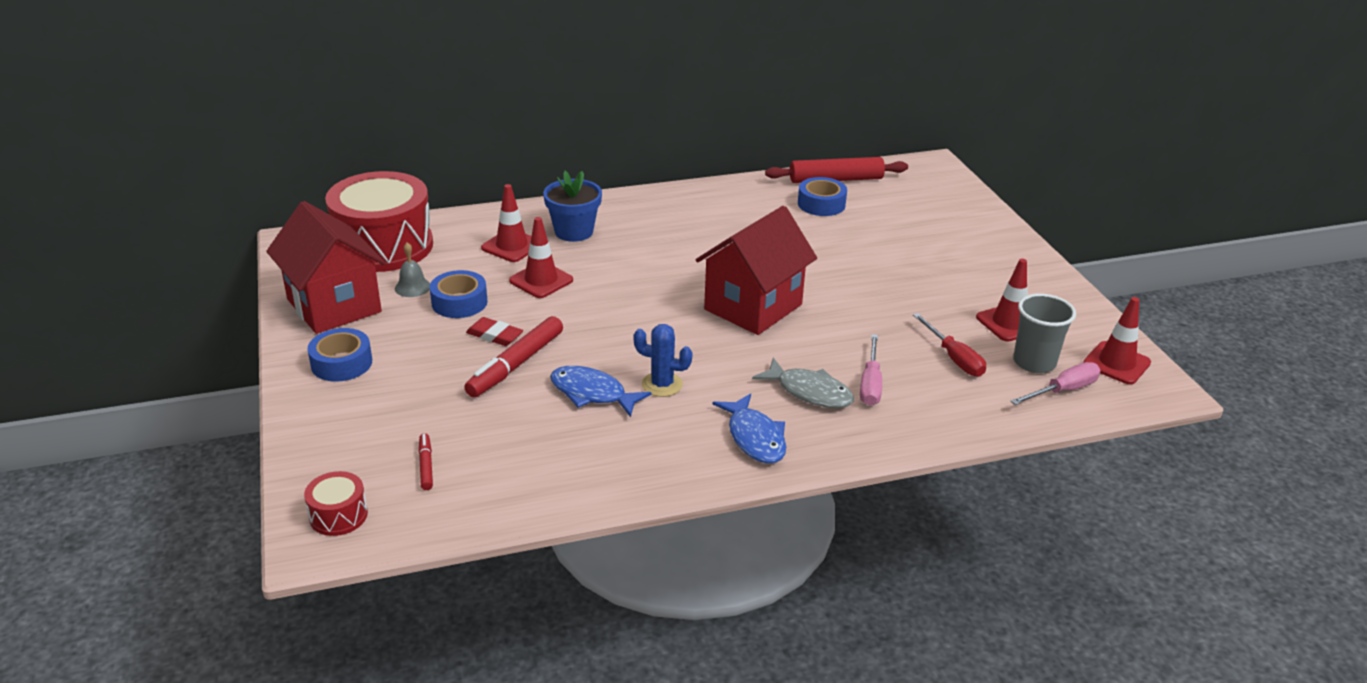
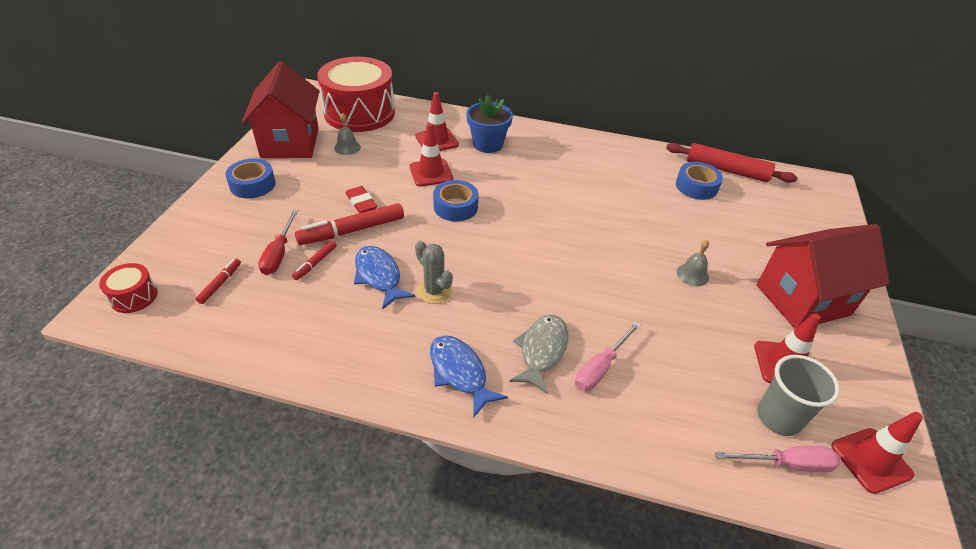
camera: 30 degrees right, 10 degrees up
(459, 302) = (364, 169): blue tape -> blue tape (455, 207)
(510, 408) = (315, 263): none -> red marker
(662, 384) = (434, 291): blue cactus -> grey cactus
(753, 307) = (563, 254): red house -> red house (802, 300)
(754, 438) = (460, 373): blue fish -> blue fish turned 135 degrees clockwise
(809, 392) = (542, 351): grey fish -> grey fish turned 135 degrees counterclockwise
(882, 282) = (692, 274): none -> grey bell
(954, 358) = (700, 377): red screwdriver -> red screwdriver (279, 254)

